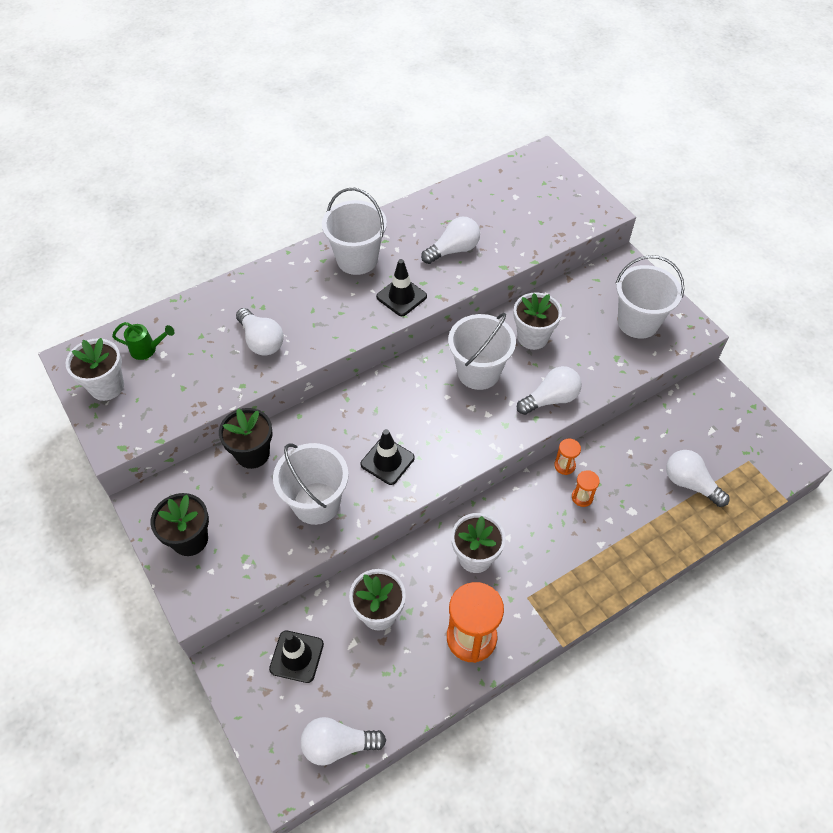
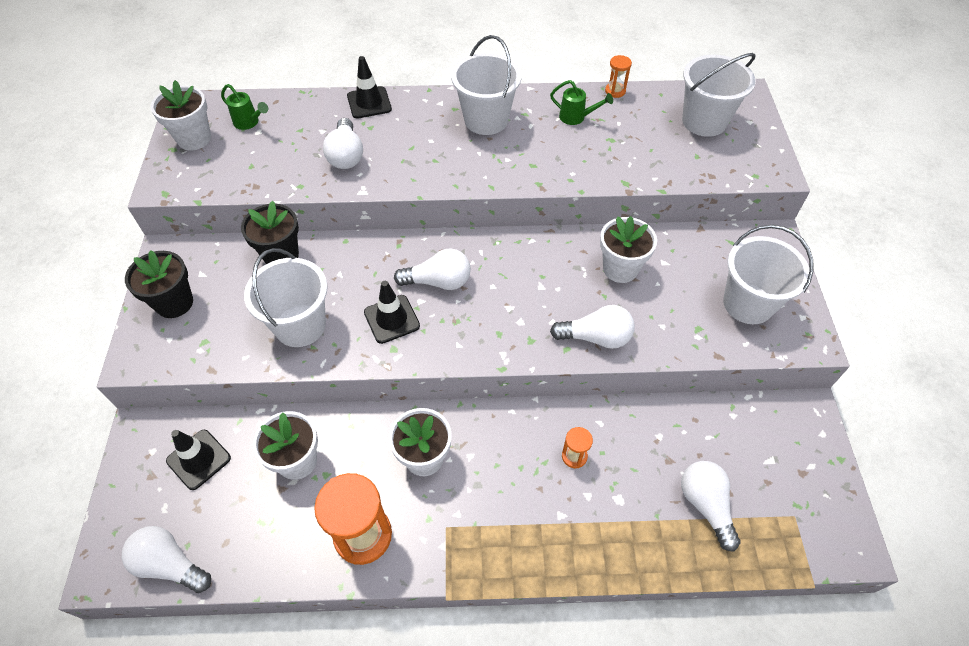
camera: 30 degrees right, 0 degrees up
(401, 297) = (502, 169): black traffic cone -> black traffic cone (369, 103)
(429, 227) = (576, 117): none -> green watering can
(453, 250) = (585, 147): white light bulb -> white light bulb (438, 282)
(478, 372) = (540, 277): white bucket -> white bucket (704, 121)
(564, 465) = (578, 415): orange hourglass -> orange hourglass (615, 91)

